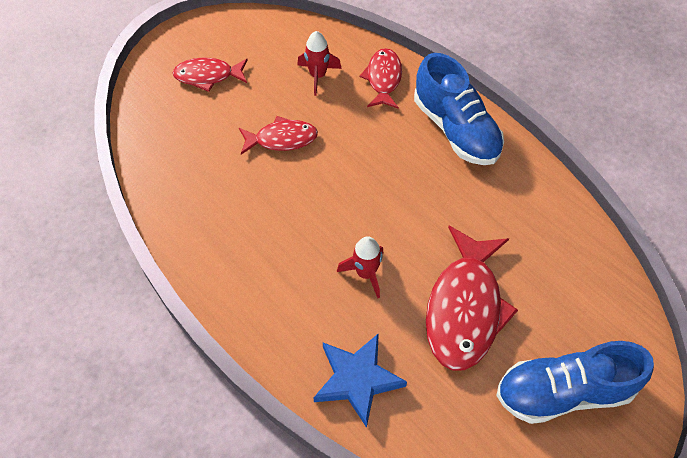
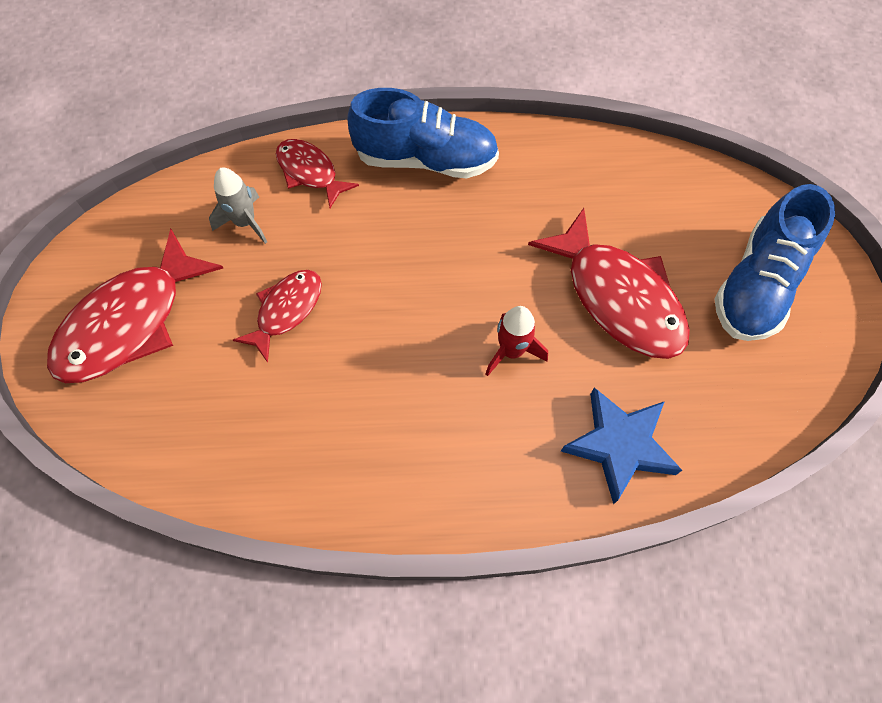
camera: 50 degrees left, 5 degrees up
(208, 76) = (131, 322): red fish -> red fish, size x1.75
(318, 75) = (245, 222): red rocket -> grey rocket

